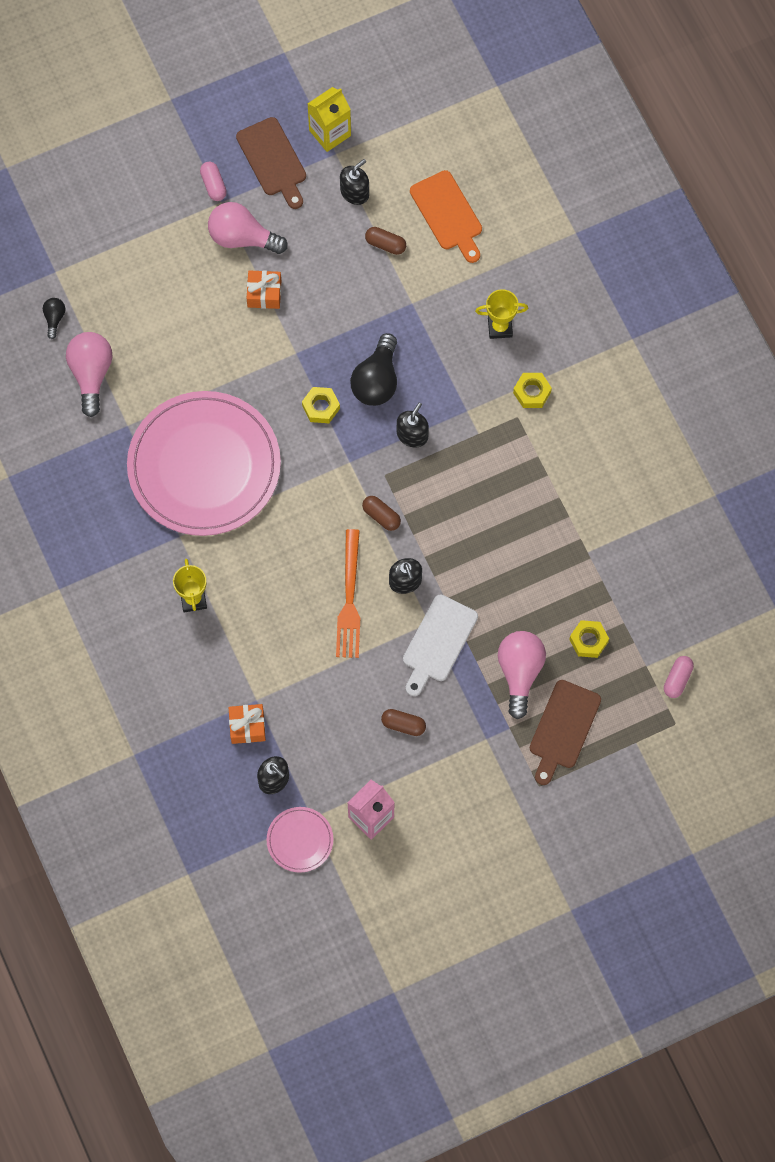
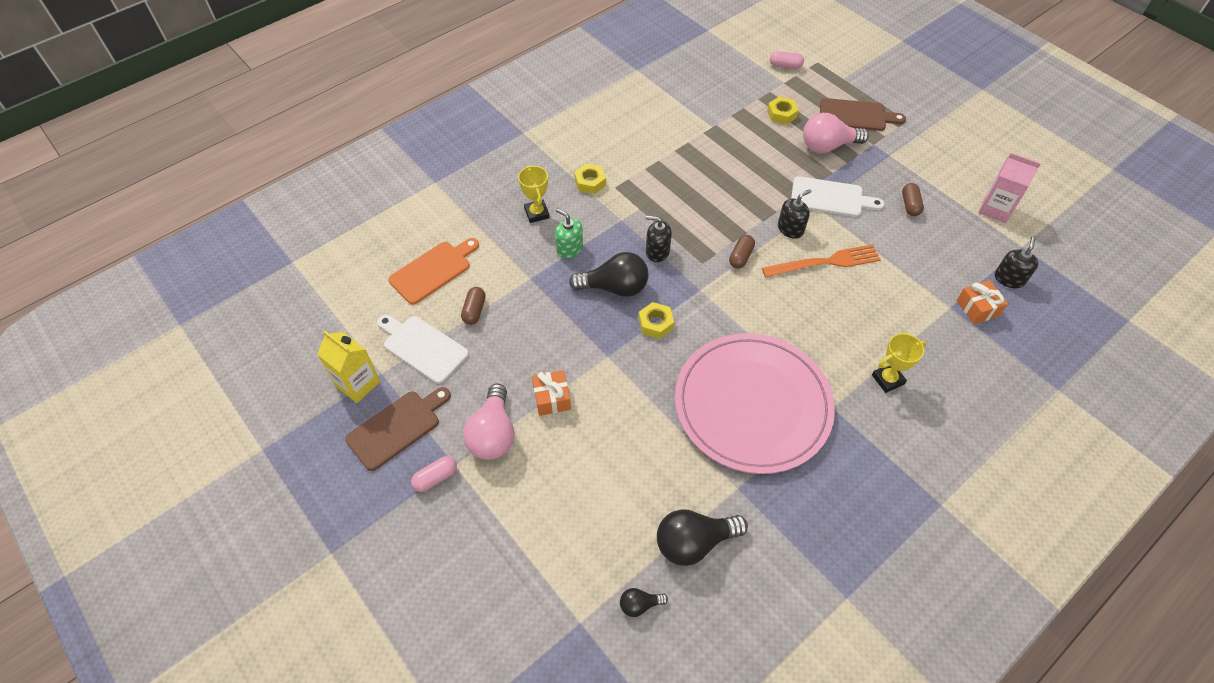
camera: 105 degrees left, 15 degrees down
(91, 374) = (694, 542): pink light bulb -> black light bulb
(300, 840) = (1045, 250): pink plate -> none
(354, 192) = (422, 347): black soap dispenser -> white cutting board
(441, 349) = (569, 248): none -> green soap dispenser

